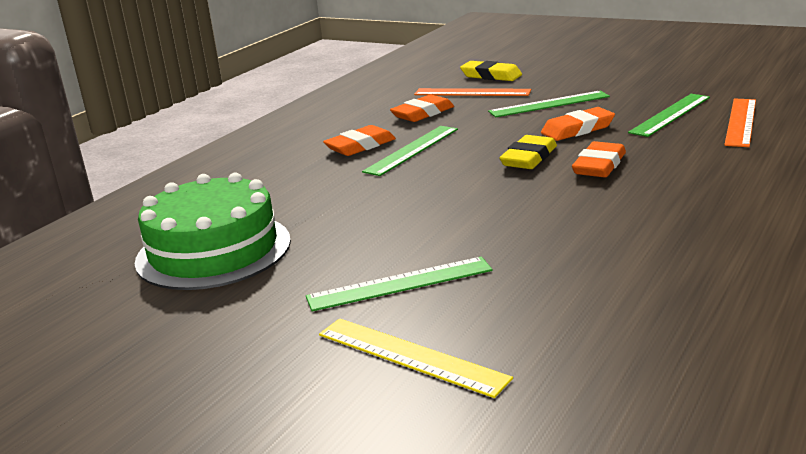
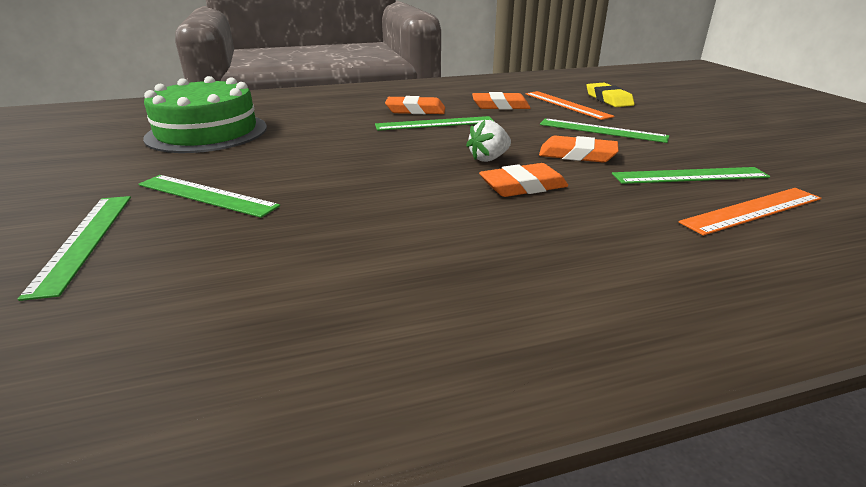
camera: 40 degrees right, 5 degrees up
(411, 355) = (84, 240): yellow ruler -> green ruler
(529, 158) = (488, 158): yellow eraser -> white strawberry

